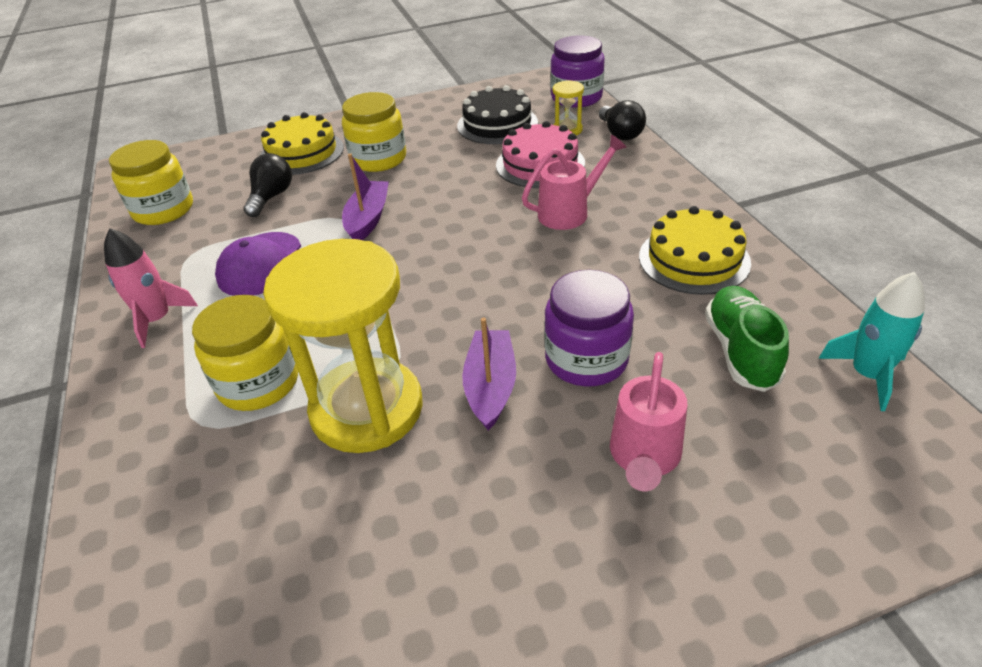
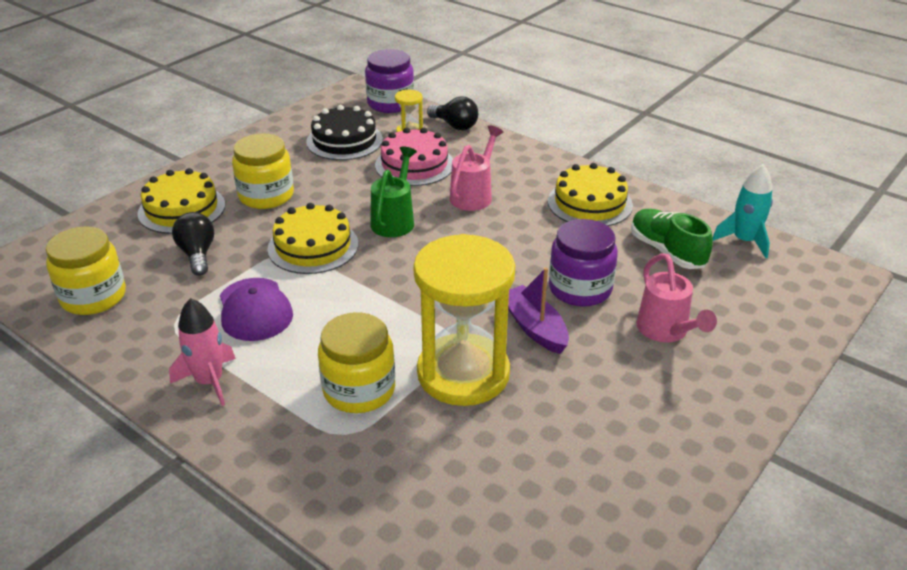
camera: 35 degrees left, 5 degrees down
(368, 219) = (313, 246): purple boat -> yellow cake
(465, 215) = (394, 220): none -> green watering can

